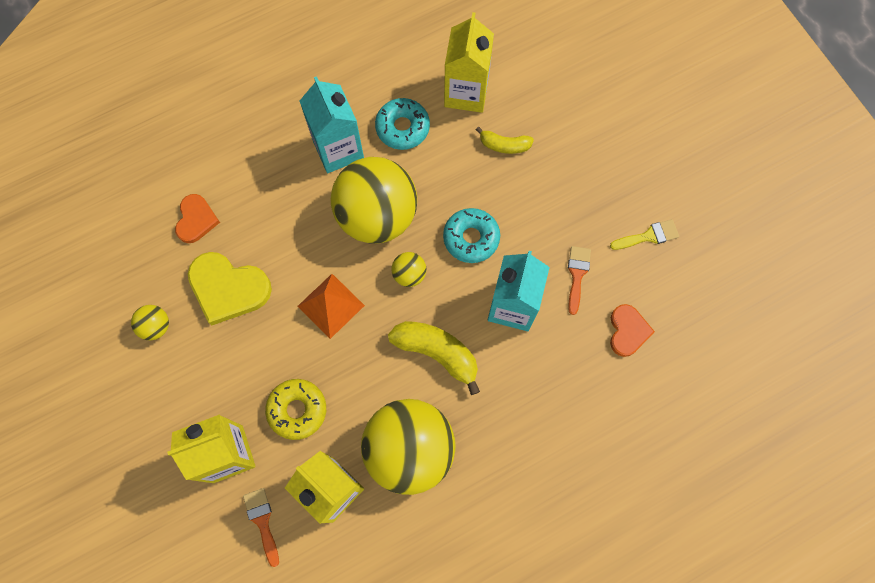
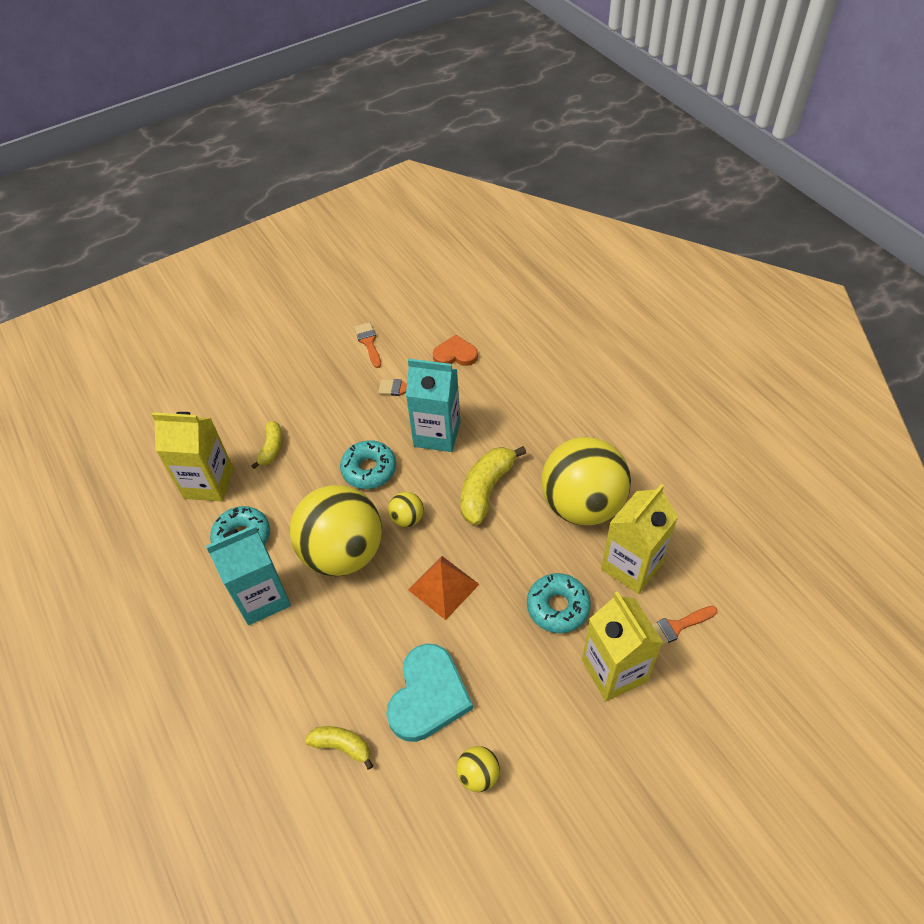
camera: 90 degrees left, 20 degrees down
(196, 220) = (342, 746): orange heart -> yellow banana
(228, 288) = (428, 695): yellow heart -> turquoise heart
(297, 410) = (558, 607): yellow donut -> turquoise donut
(648, 236) = (368, 342): yellow brush -> orange brush

